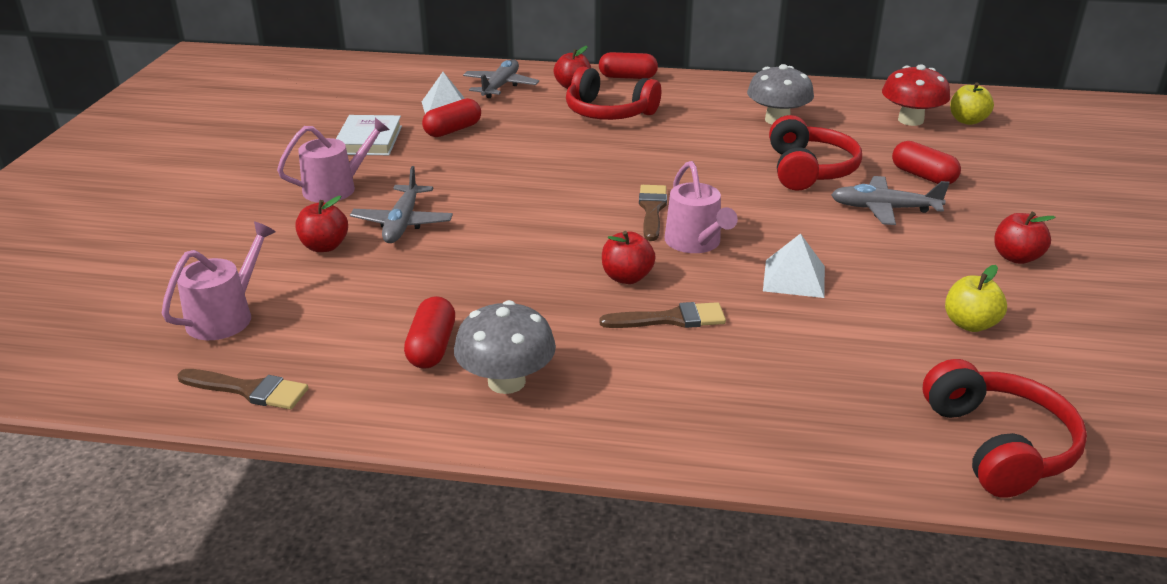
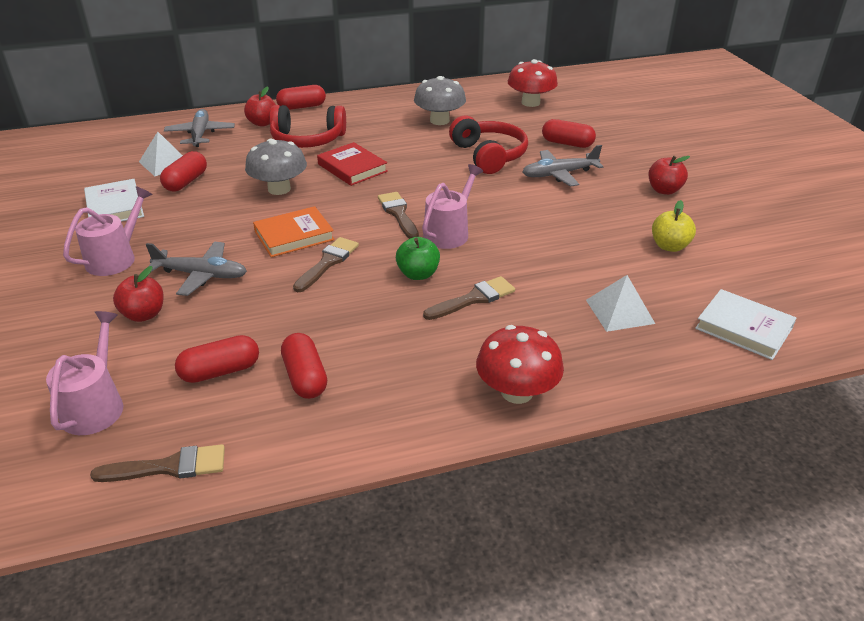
camera: 25 degrees left, 5 degrees up
(356, 318) = (220, 371): none -> red capsule
(403, 223) = (201, 275): grey plane -> grey plane turned 60 degrees counterclockwise
(506, 381) = (386, 387): grey mushroom -> grey mushroom (279, 189)
(522, 207) = (294, 236): none -> orange book
(538, 242) = (328, 262): none -> brown brush
(627, 277) = (418, 274): red apple -> green apple
(636, 151) = (352, 168): none -> red book
(646, 429) = (517, 392): none -> red mushroom
(695, 243) = (449, 233): pink watering can -> pink watering can turned 105 degrees counterclockwise
(794, 278) = (536, 243): white pyramid -> white pyramid (619, 311)
(967, 121) = (567, 96): yellow apple -> none
(998, 445) = (743, 328): red headphones -> white book

